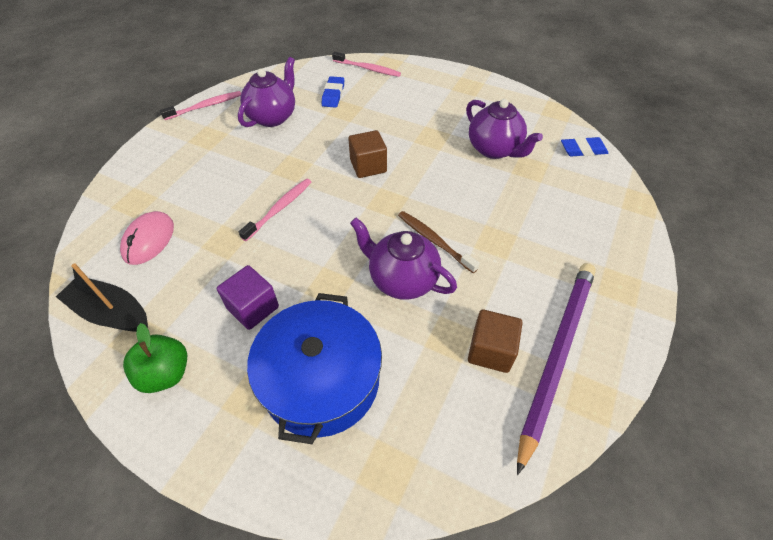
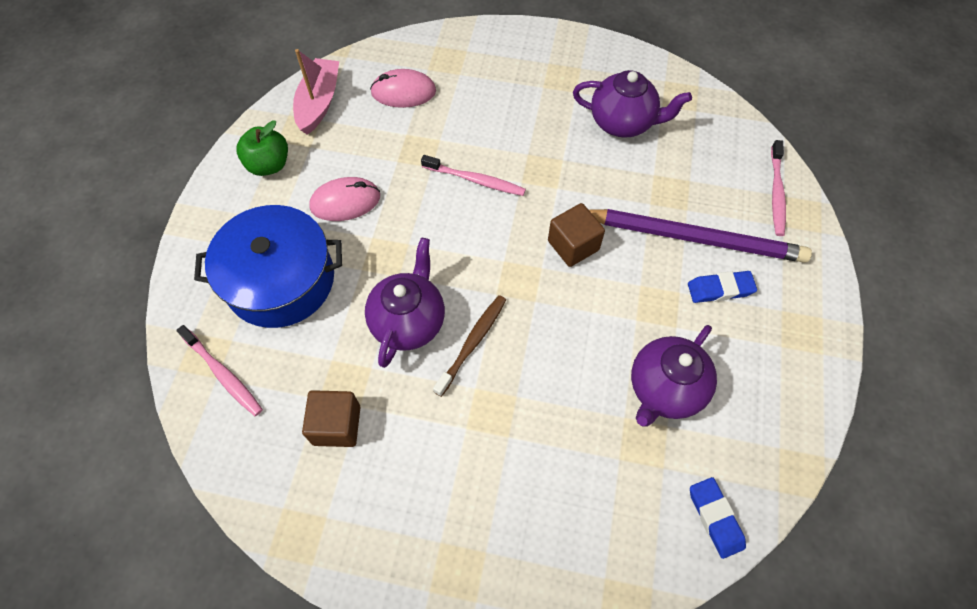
camera: 75 degrees right, 10 degrees up
(111, 313) = (319, 103): black boat -> pink boat
(205, 106) = (613, 54): pink toothbrush -> pink toothbrush (223, 374)
(253, 308) = (345, 202): purple cube -> pink mouse
(333, 95) = (696, 170): blue eraser -> blue eraser (720, 289)
(556, 354) = (344, 495): purple pencil -> purple pencil (694, 238)

